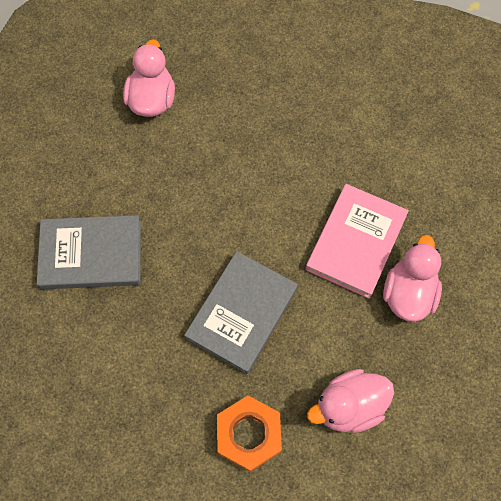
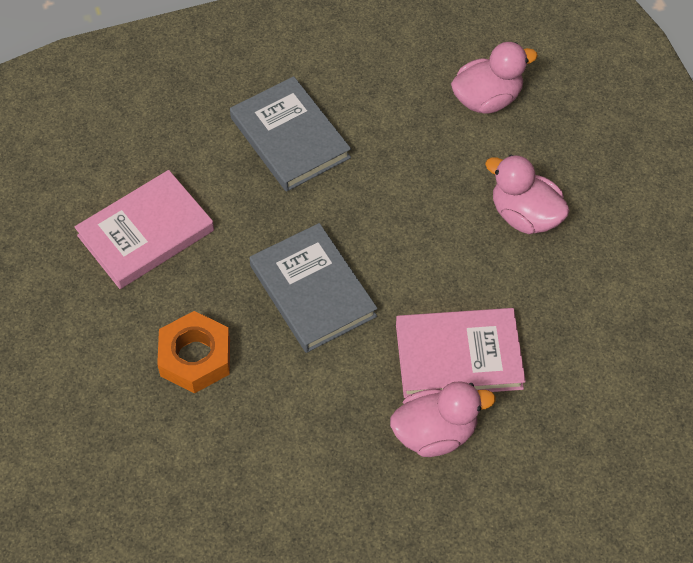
camera: 60 degrees right, 10 degrees down
(108, 415) = (146, 233): none -> pink book
(242, 313) = (312, 291): grey book -> grey book turned 60 degrees clockwise
(349, 406) = (276, 433): pink duck -> pink duck (524, 215)

